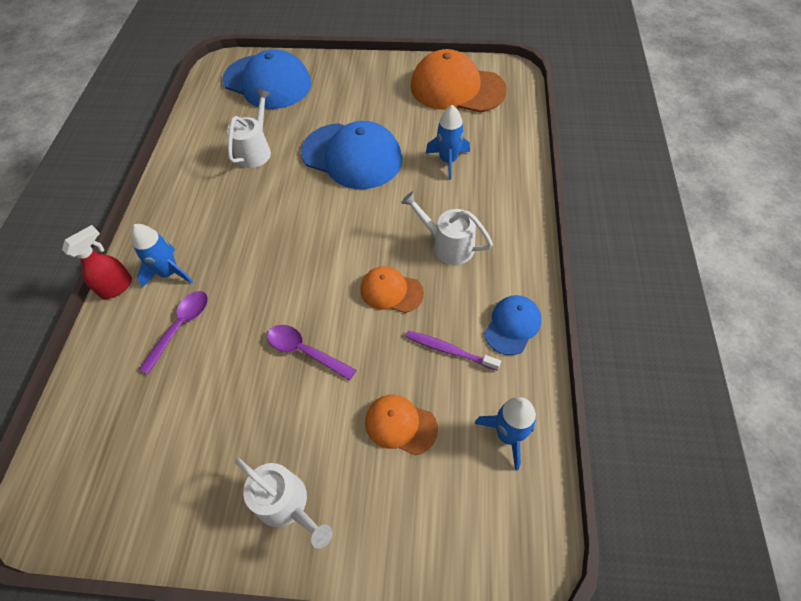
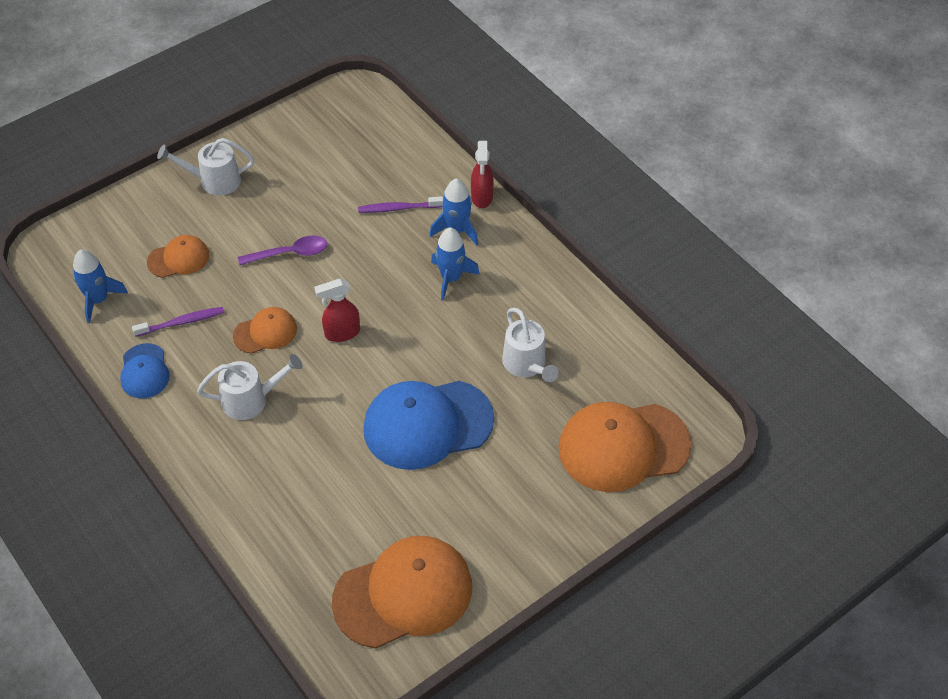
camera: 135 degrees right, 5 degrees down
(180, 327) = (398, 208): purple spoon -> purple toothbrush
(267, 82) = (623, 446): blue cap -> orange cap
(339, 250) = (342, 333): none -> red spray bottle
(448, 161) = (326, 486): blue rocket -> blue rocket (451, 278)

